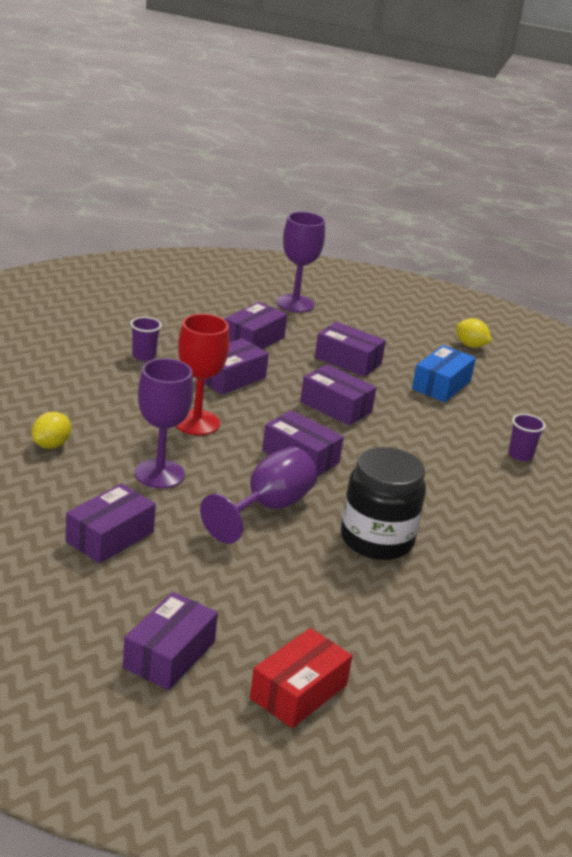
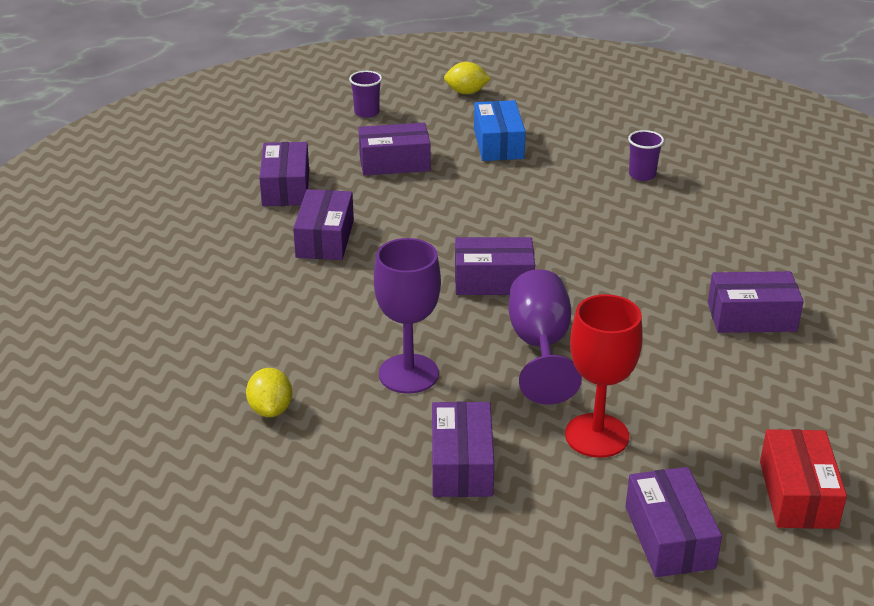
camera: 35 degrees left, 5 degrees up
(144, 356) = (213, 262): purple cup -> purple cup (366, 112)
(196, 422) = (362, 302): red goblet -> red goblet (596, 435)
(295, 304) = (267, 129): purple goblet -> none
(336, 407) = (450, 214): purple box -> purple box (751, 317)
(377, 540) = (656, 319): black jar -> none

